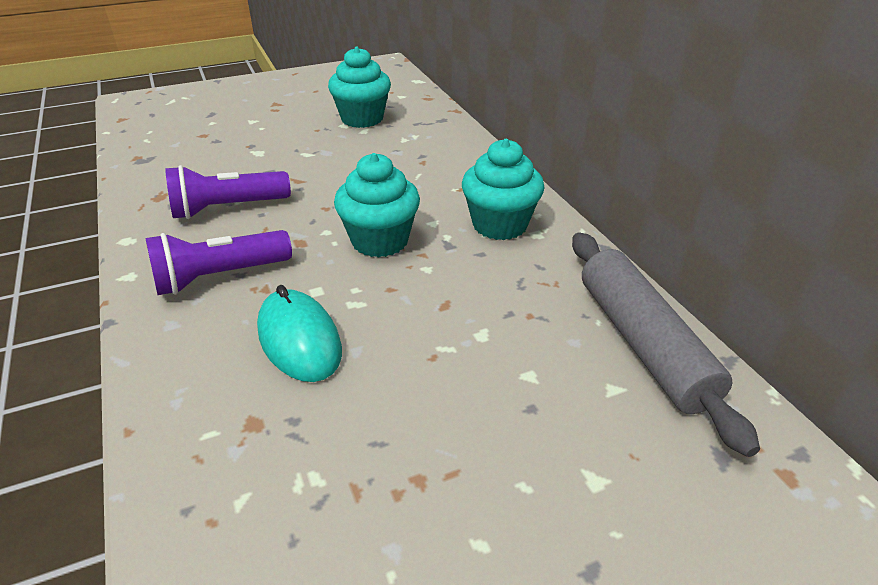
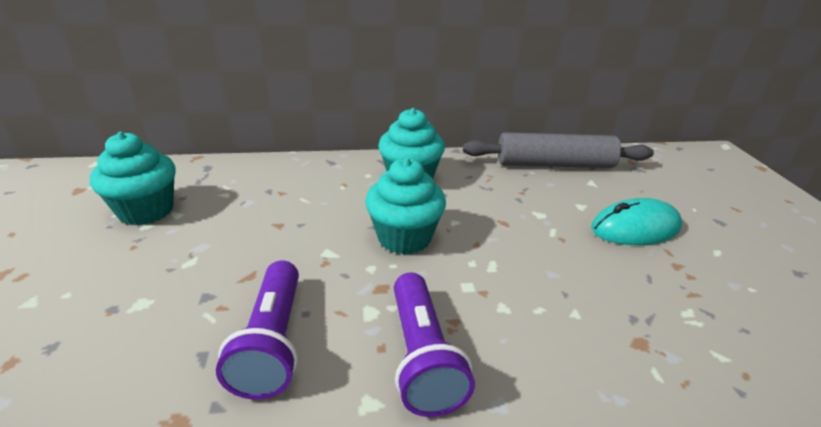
camera: 75 degrees left, 5 degrees down
(299, 340) = (537, 304): turquoise mouse -> turquoise mouse (635, 228)

